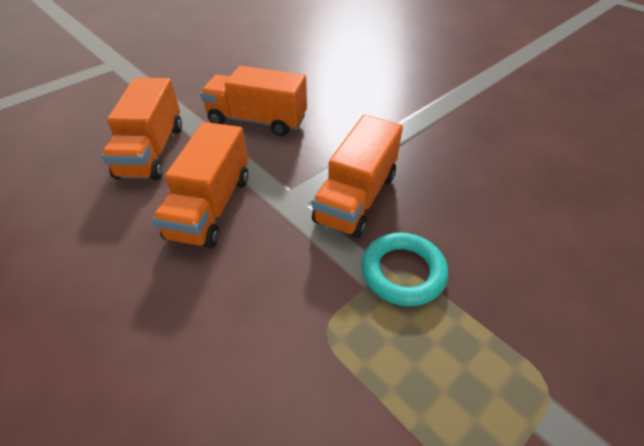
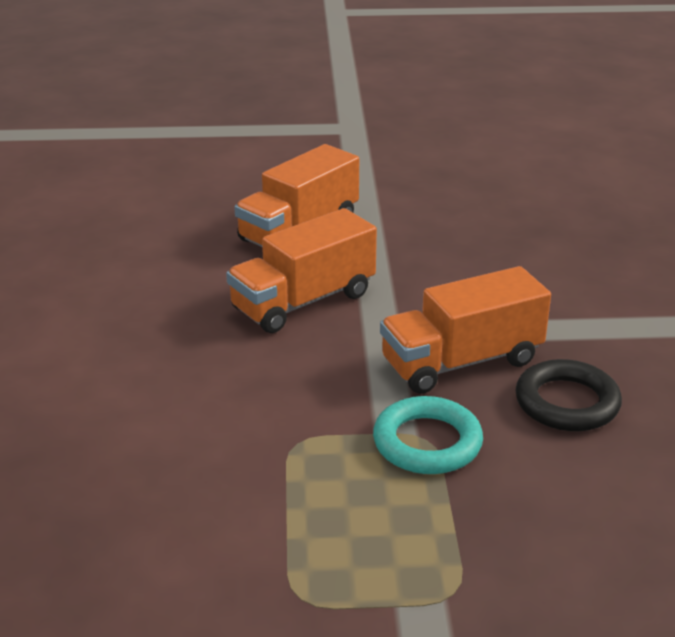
camera: 40 degrees right, 15 degrees down
(257, 120) = (441, 244): orange truck -> none
(438, 193) = (567, 402): none -> black ring

